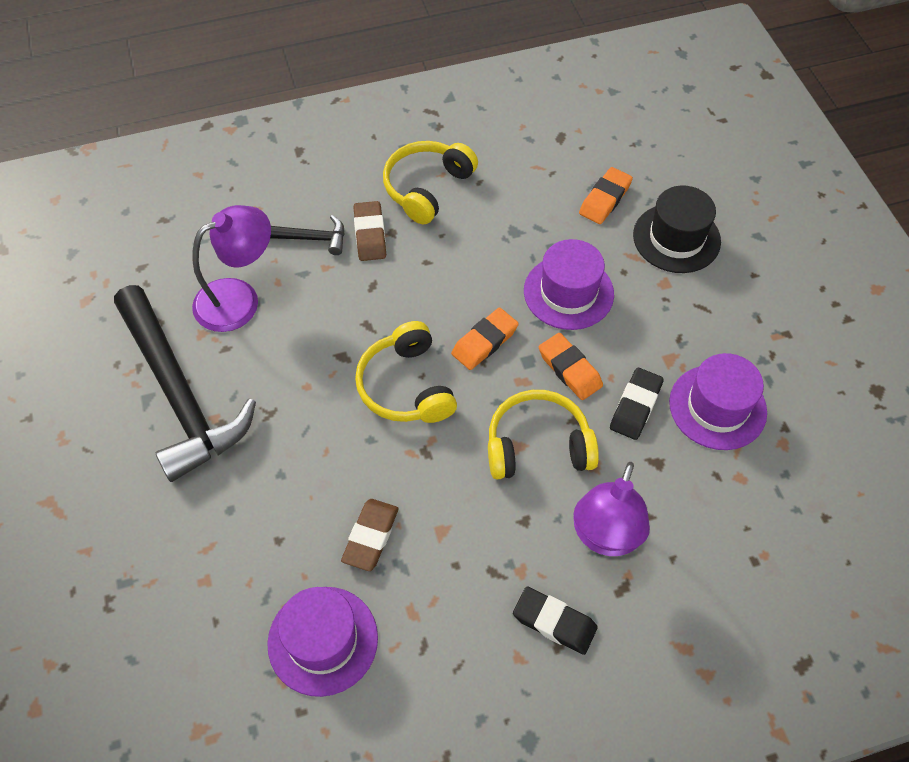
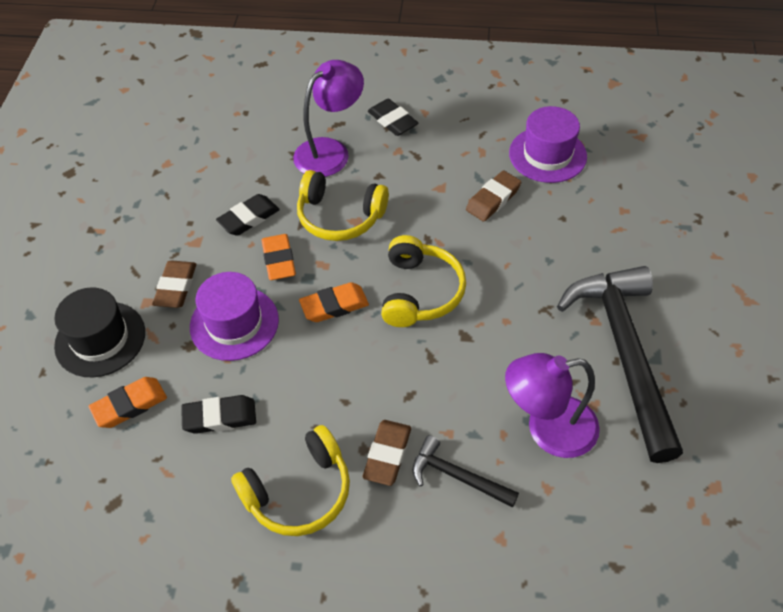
camera: 155 degrees left, 5 degrees down
(524, 215) = (220, 417): none -> black eraser
(649, 306) = (176, 287): none -> brown eraser
(717, 407) = (190, 198): purple hat -> none

